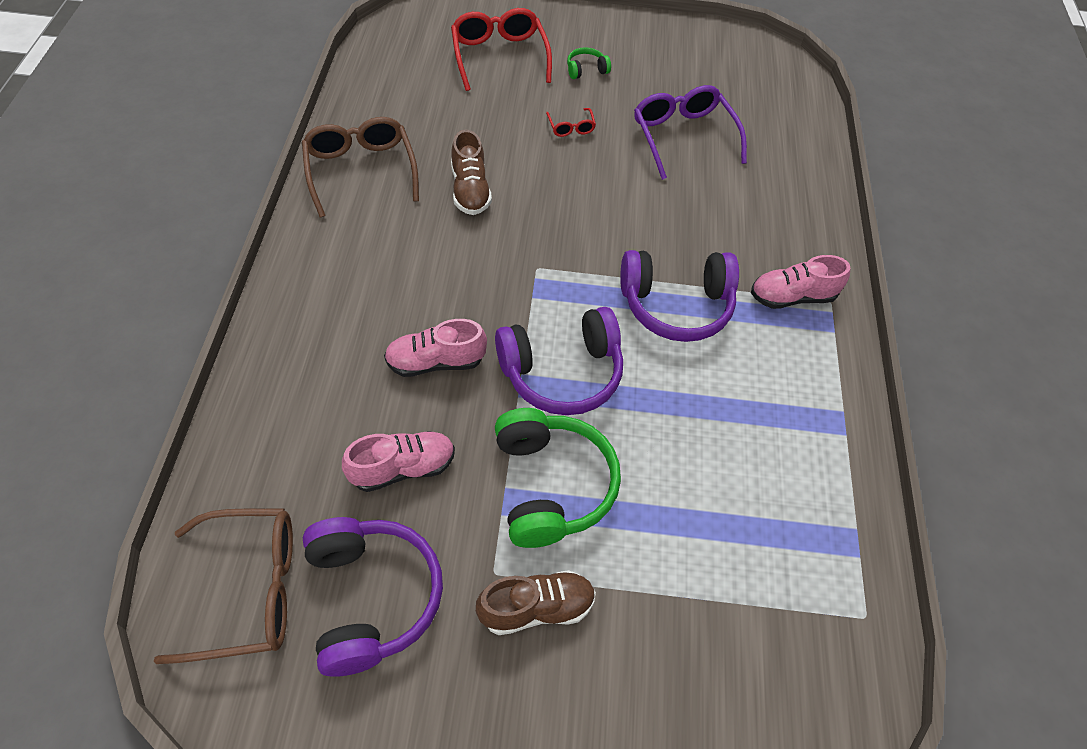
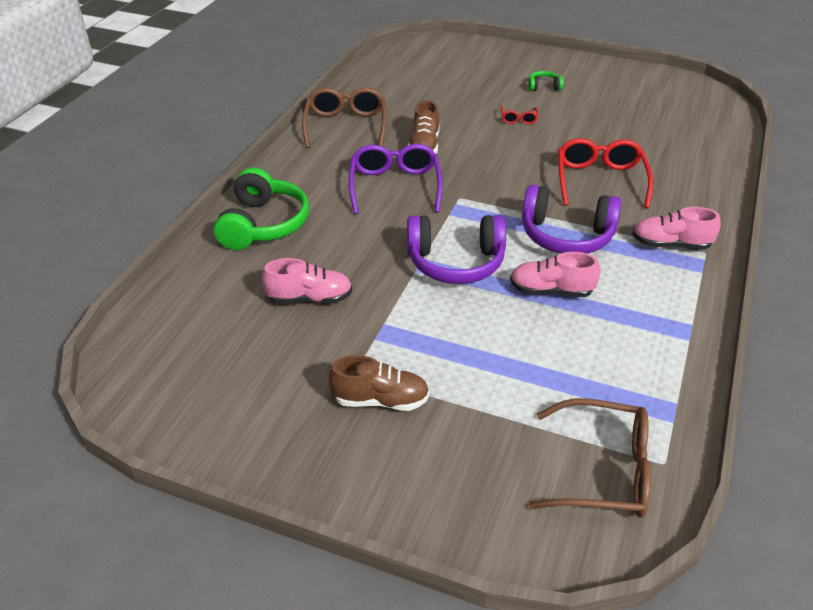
camera: 20 degrees right, 15 degrees down
(250, 589) = (172, 348): brown glasses -> brown glasses (604, 471)
(371, 597) = (257, 369): purple headphones -> none
(435, 362) = (359, 241): pink shoe -> pink shoe (551, 291)
(499, 56) = (477, 72): red glasses -> red glasses (600, 180)
(551, 485) = (421, 328): green headphones -> green headphones (263, 224)
(683, 136) = (610, 134): purple glasses -> purple glasses (395, 186)

